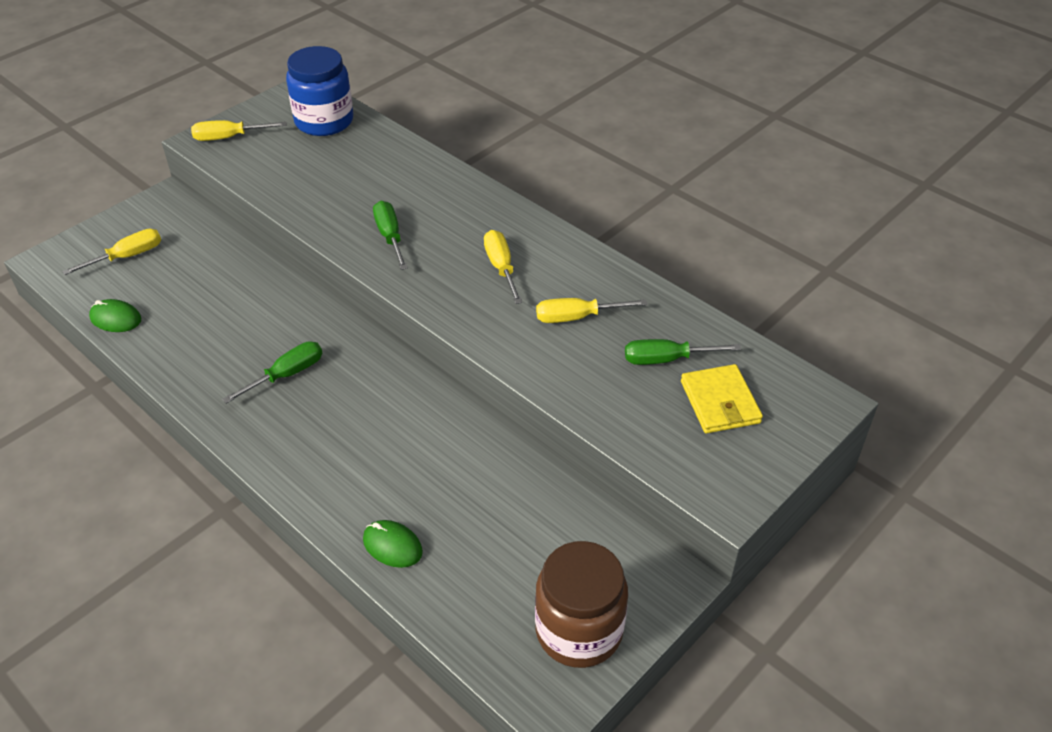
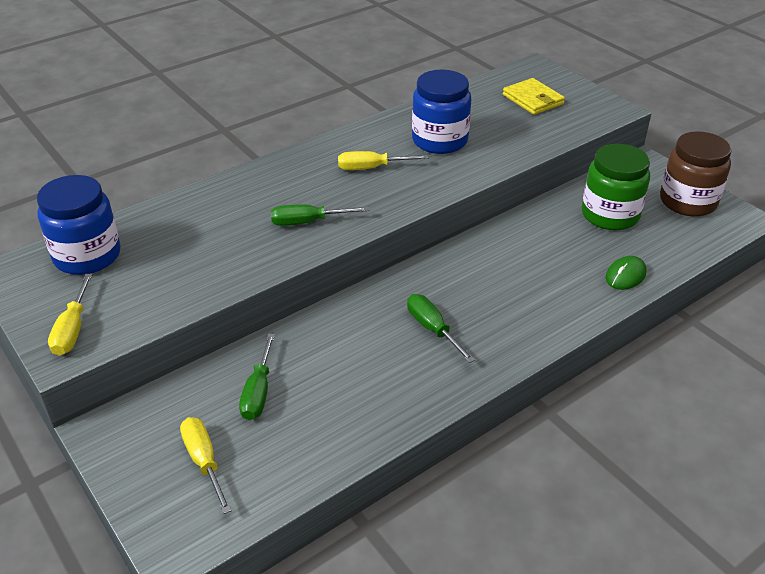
camera: 80 degrees left, 5 degrees down
(116, 319) = (315, 464): green mouse -> none
(523, 532) = (610, 215): none -> green jar
(577, 317) = (439, 140): yellow screwdriver -> blue jar
(667, 359) = (490, 112): green screwdriver -> green screwdriver (258, 391)
(720, 402) = (533, 99): yellow wallet -> yellow wallet turned 60 degrees clockwise

